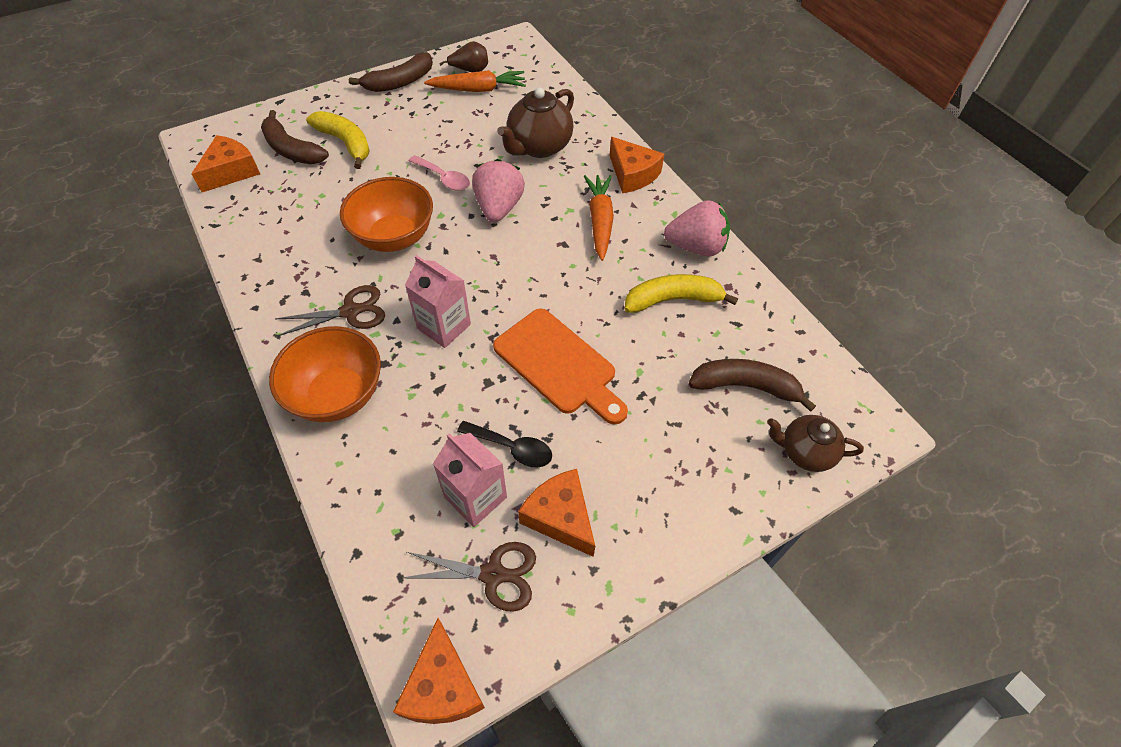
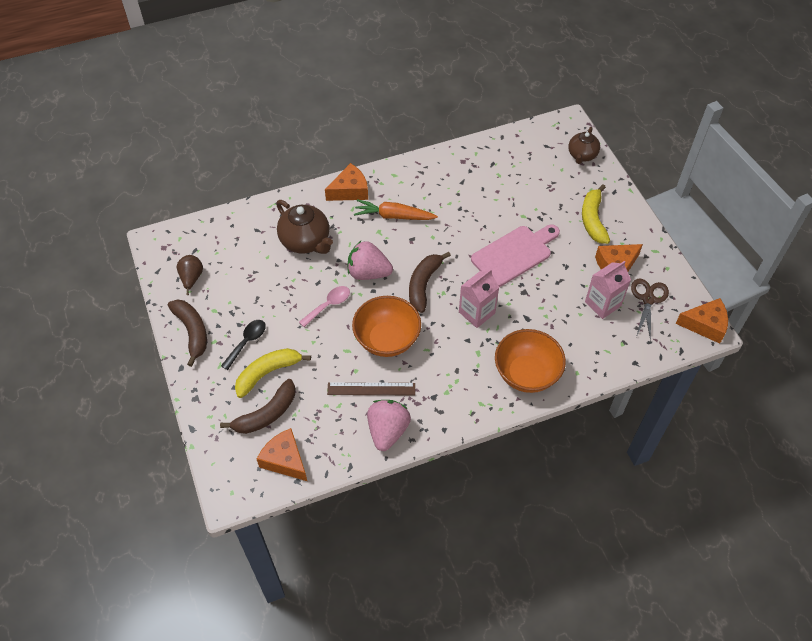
camera: 80 degrees left, 0 degrees up
(320, 230) = (371, 389): none -> brown ruler
(351, 311) = (456, 367): brown scissors -> none
(478, 89) = (220, 275): orange carrot -> none
(512, 448) = (572, 284): black spoon -> black spoon (247, 342)
(558, 364) = (514, 254): orange cutting board -> pink cutting board
(673, 300) = (470, 190): yellow banana -> yellow banana (593, 220)
(696, 247) = (427, 170): pink strawberry -> pink strawberry (387, 431)
(745, 386) = (538, 170): brown banana -> brown banana (423, 285)

